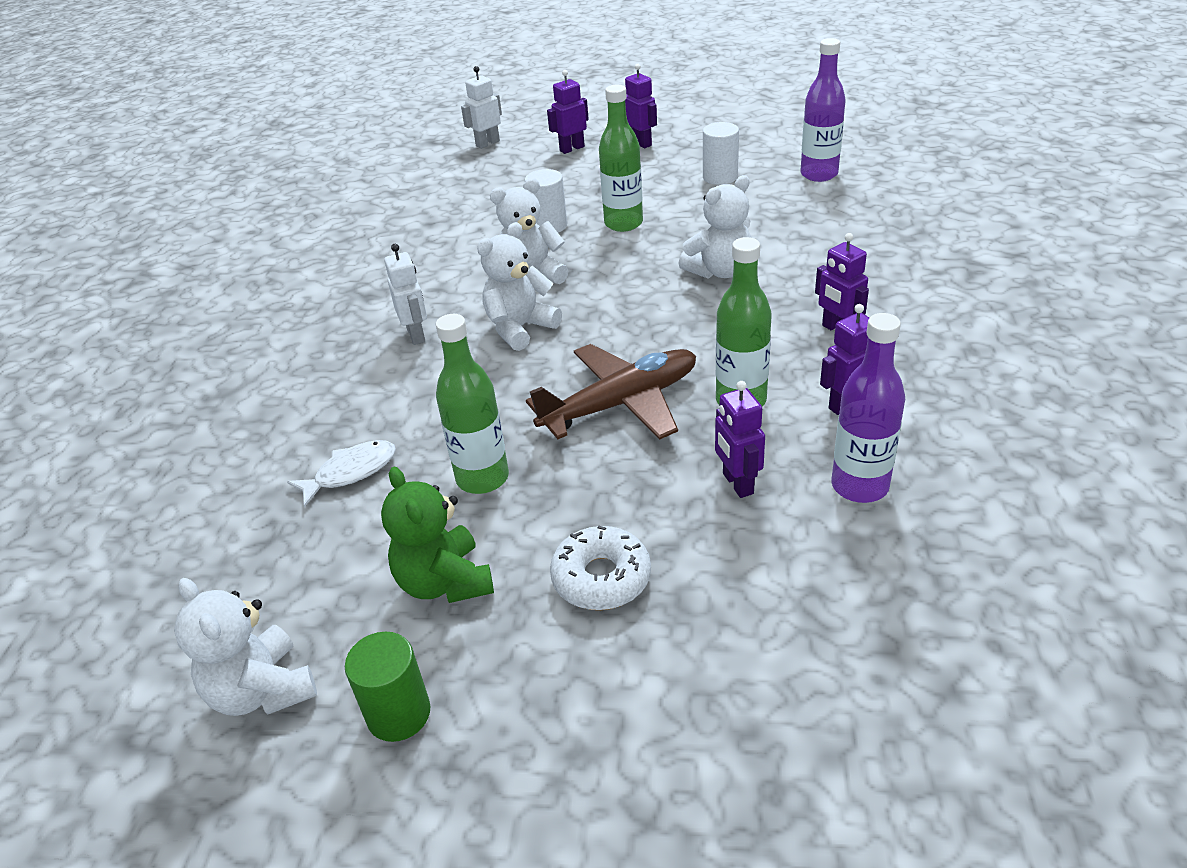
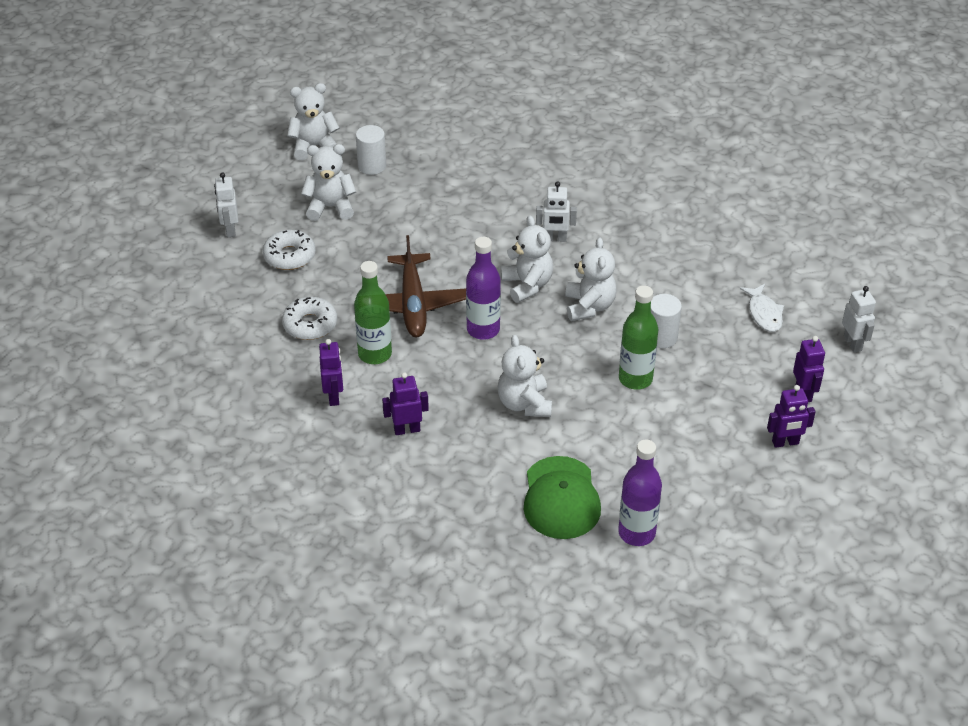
camera: 110 degrees right, 5 degrees up
(350, 472) = (437, 191): white fish -> white fish (764, 313)
(398, 714) = (269, 180): green cylinder -> none
(445, 582) = (330, 207): green teddy bear -> white teddy bear
(482, 478) = (393, 235): green bottle -> none
(579, 702) = (230, 230): none -> white robot
(720, 177) = (677, 467): white cylinder -> white cylinder (372, 166)
(737, 484) = (310, 324): purple robot -> white donut
(823, 216) = (561, 498): none -> green cap
(859, 486) = (269, 369): purple bottle -> purple bottle (483, 329)

